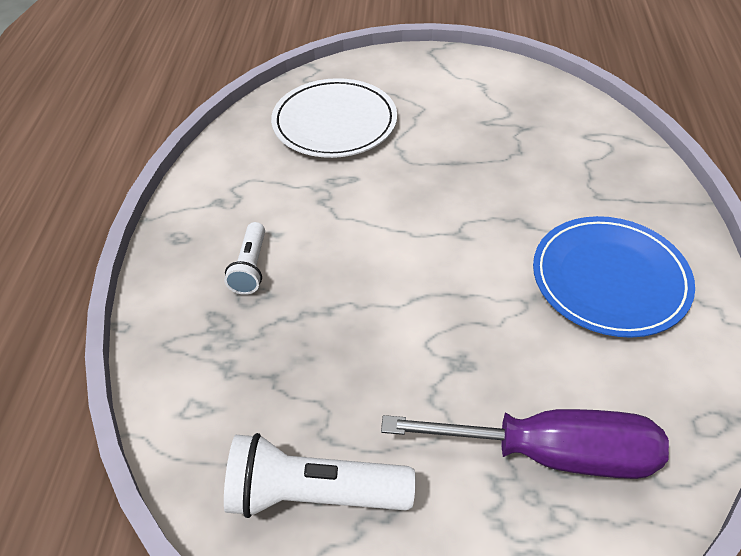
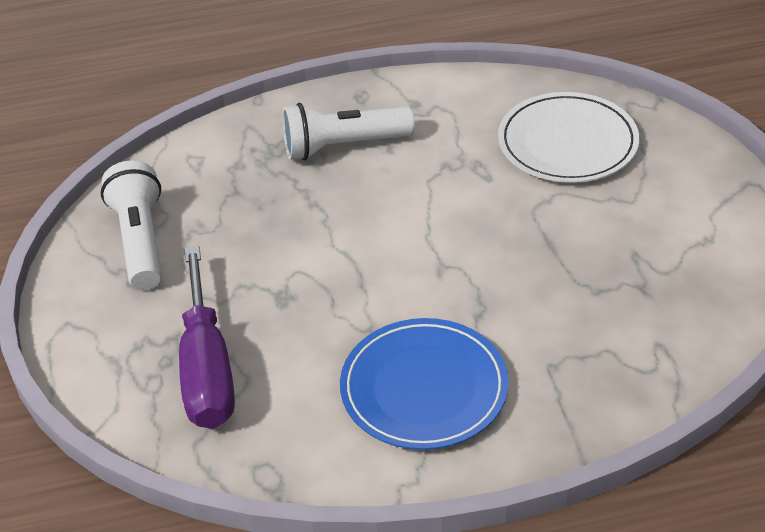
camera: 75 degrees right, 5 degrees down
(250, 267) = (343, 146): white flashlight -> white flashlight, size x1.72

